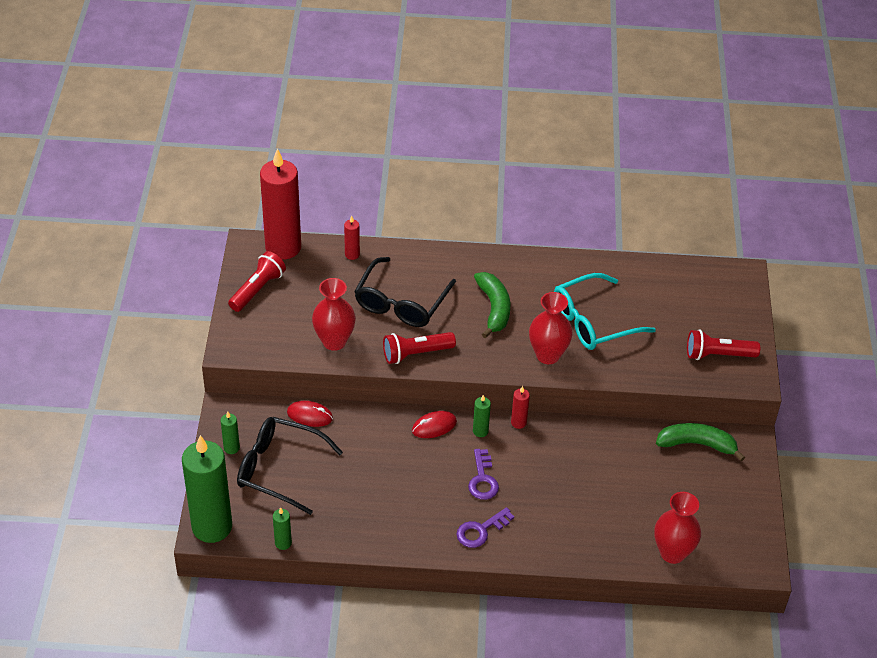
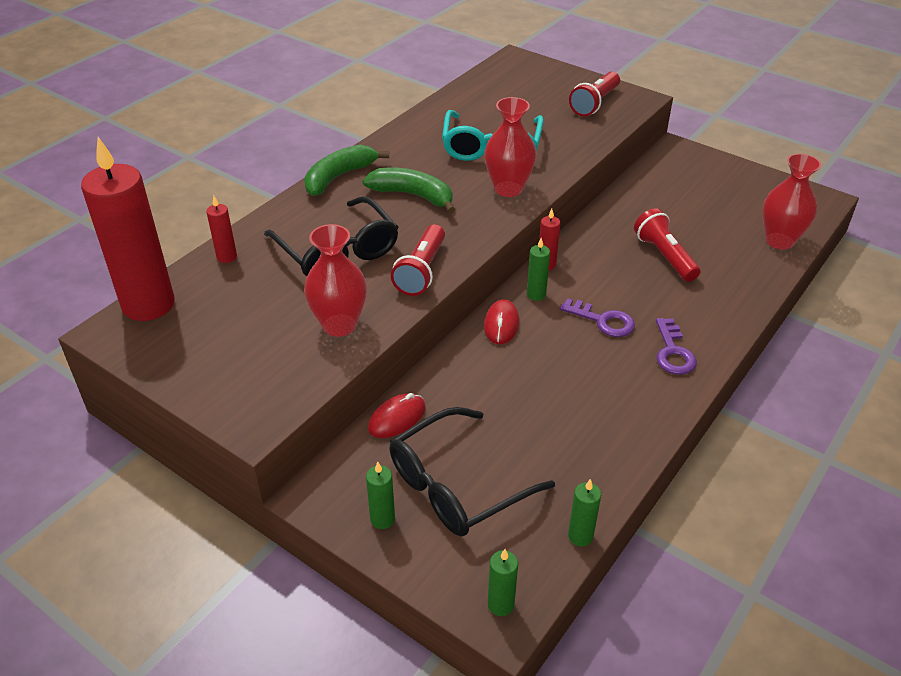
camera: 55 degrees left, 5 degrees down
(212, 527) = (500, 604): green candle -> green candle, size x0.41
(258, 289) = (187, 354): red flashlight -> red flashlight (664, 256)
(697, 444) = (658, 176): green banana -> green banana (339, 177)

